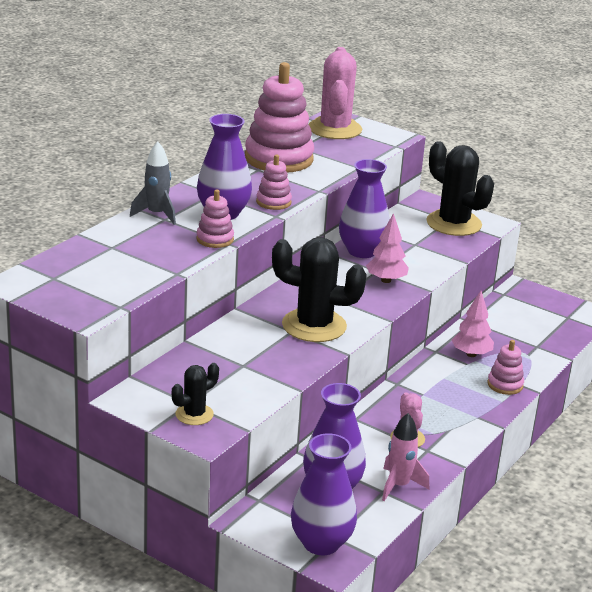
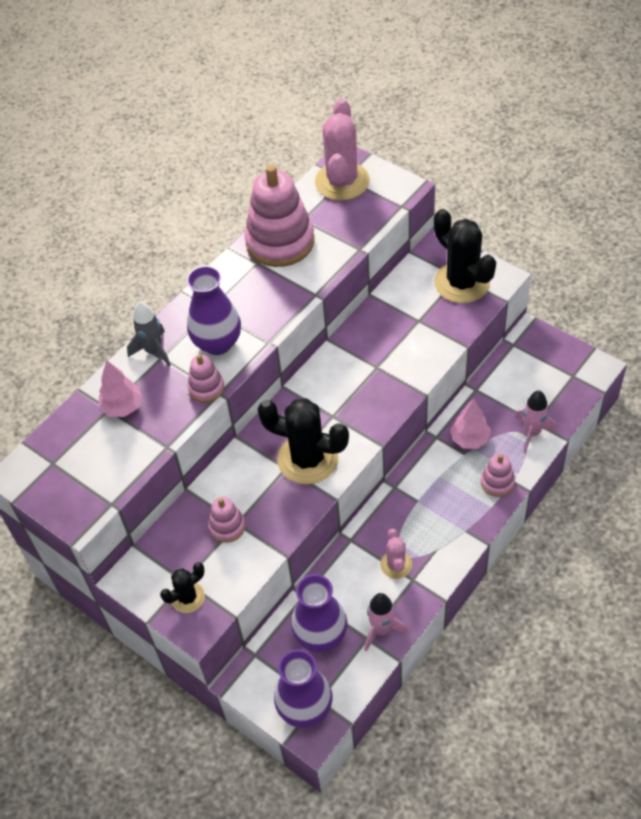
camera: 10 degrees right, 25 degrees up
(273, 202) = (268, 319): pink stacking toy -> pink stacking toy (227, 526)
(362, 251) = (365, 337): purple vase -> none
(386, 280) = (384, 382): pink tree -> pink tree (122, 407)
(534, 353) = (532, 433): none -> pink rocket

